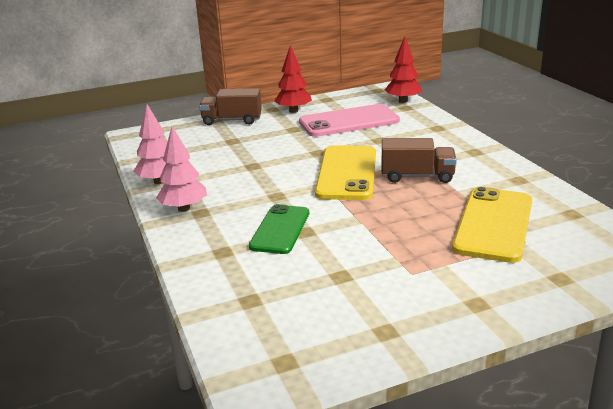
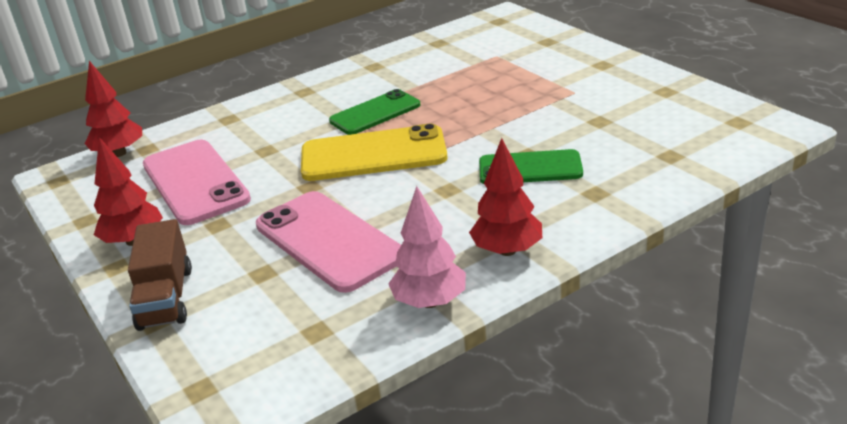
camera: 100 degrees left, 5 degrees up
(184, 208) = (507, 250): pink tree -> red tree
(247, 157) = (329, 241): none -> pink phone
(417, 176) = (375, 113): brown truck -> green phone
(494, 224) = (471, 69): yellow phone -> none

